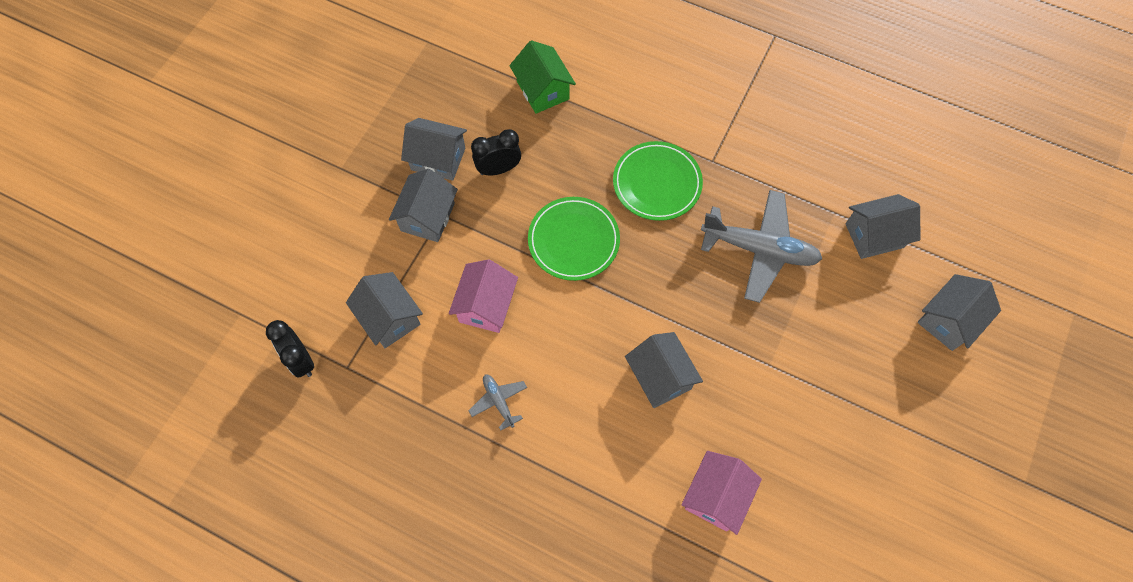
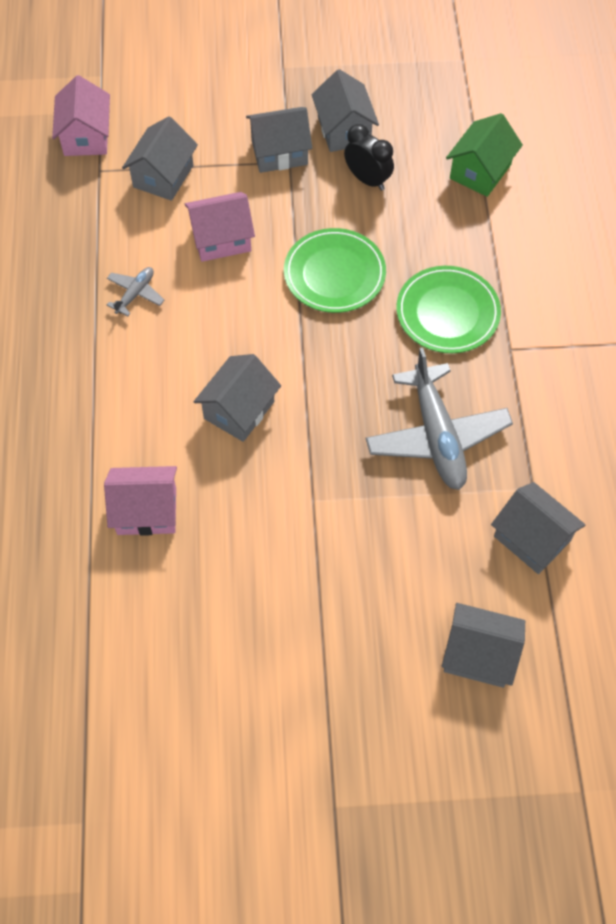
camera: 60 degrees right, 5 degrees down
(301, 360) = (86, 136): black clock -> pink house

